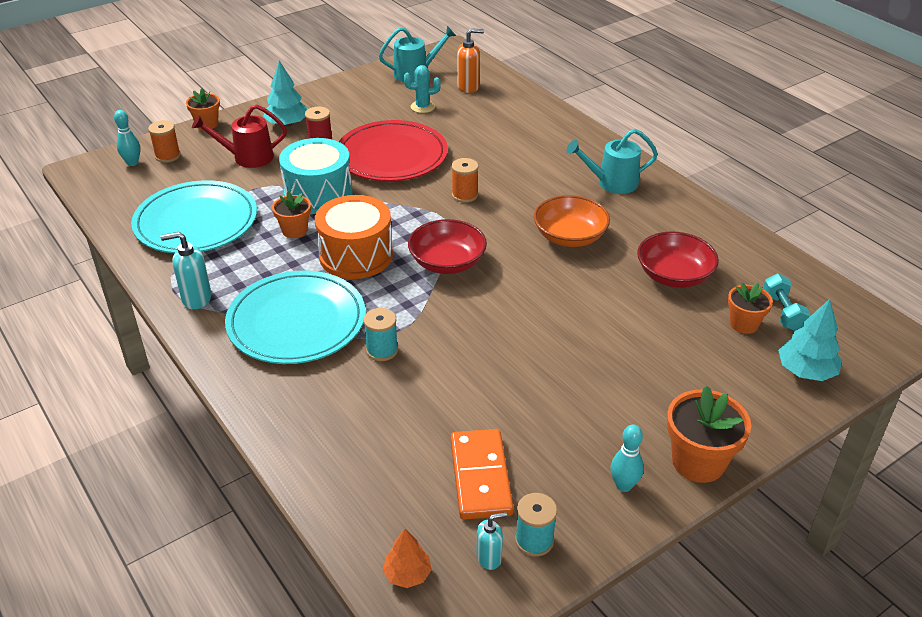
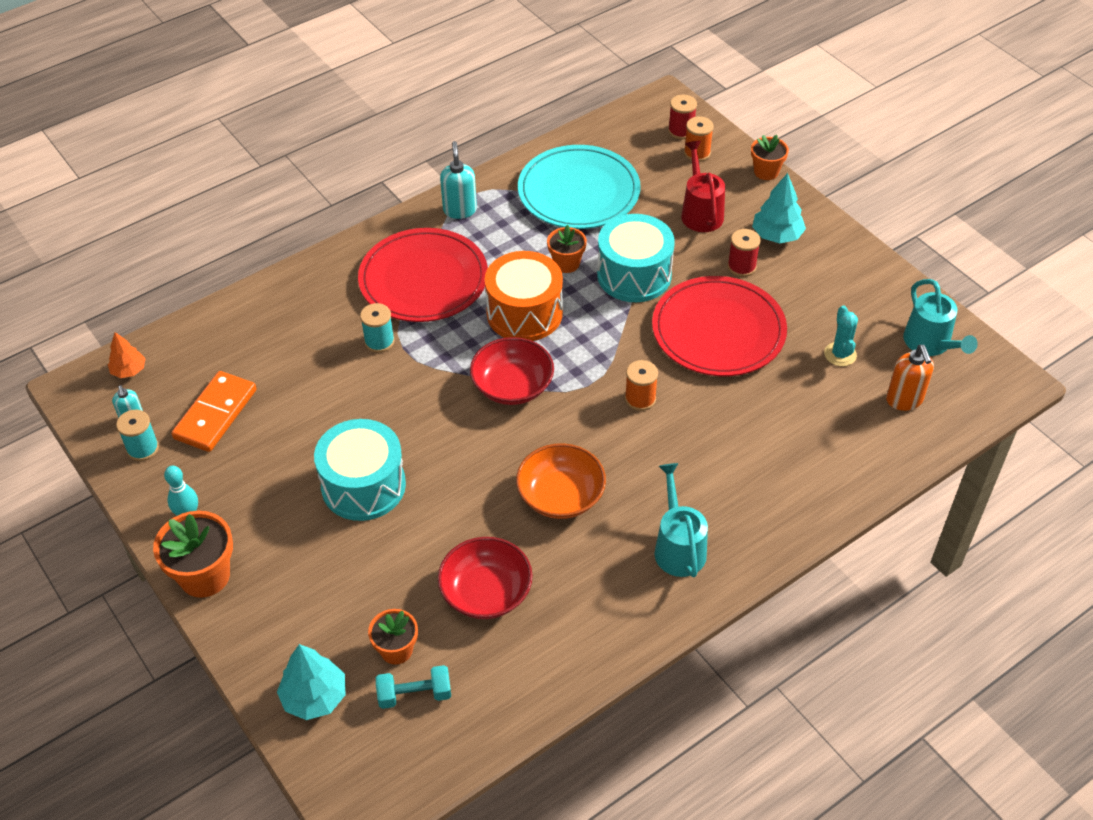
camera: 90 degrees right, 10 degrees up
(132, 163) = (681, 131): turquoise bowling pin -> red spool
(296, 322) = (423, 279): turquoise plate -> red plate
(481, 477) = (215, 414): orange domino -> orange domino turned 60 degrees counterclockwise
(571, 352) = (363, 486): none -> turquoise drum

